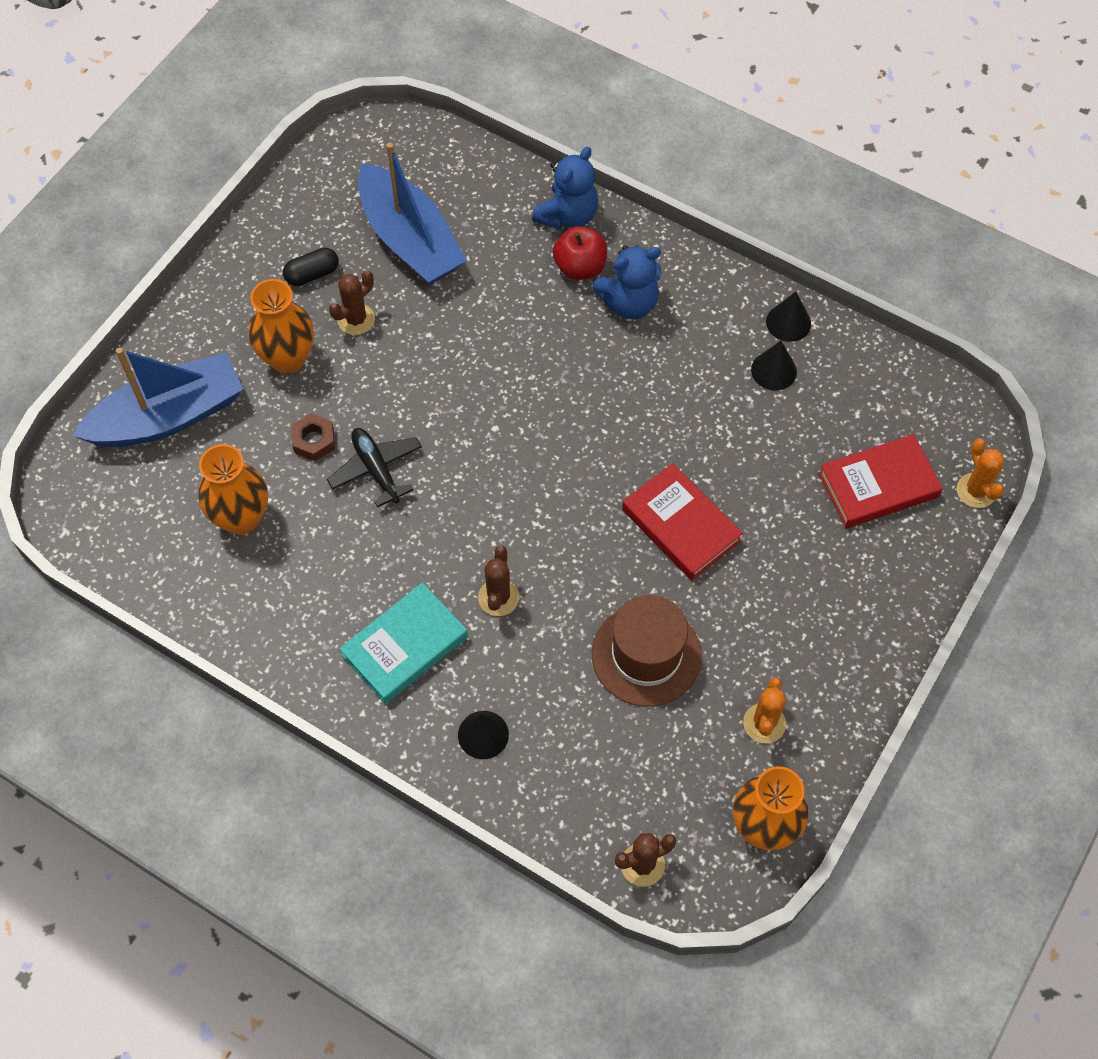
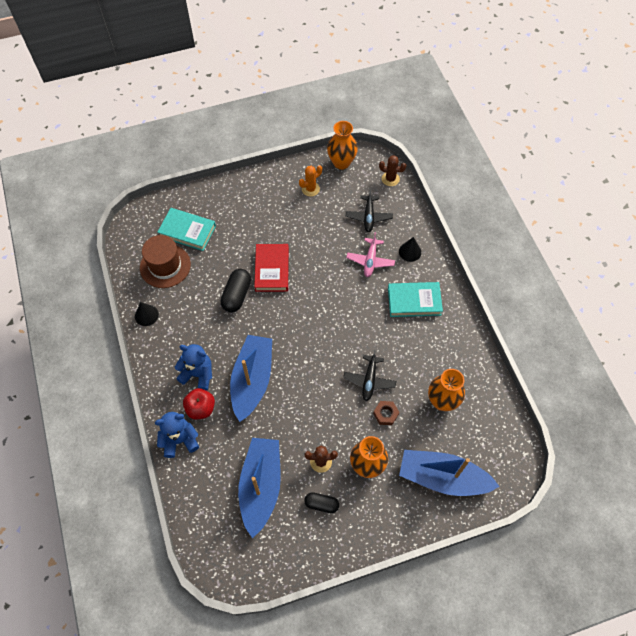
camera: 140 degrees left, 0 degrees up
(498, 597) = (364, 293): brown cactus -> none
(537, 664) = (370, 260): none -> pink plane
(546, 348) = (252, 380): none -> blue boat
(612, 748) = (368, 217): none -> black plane
(646, 655) = (329, 236): brown hat -> brown hat (165, 266)
(692, 446) = (237, 295): none -> black capsule
(774, 370) = (174, 300): black cone -> none
(878, 485) = (187, 231): red book -> turquoise book
(976, 491) = (157, 205): orange cactus -> none

